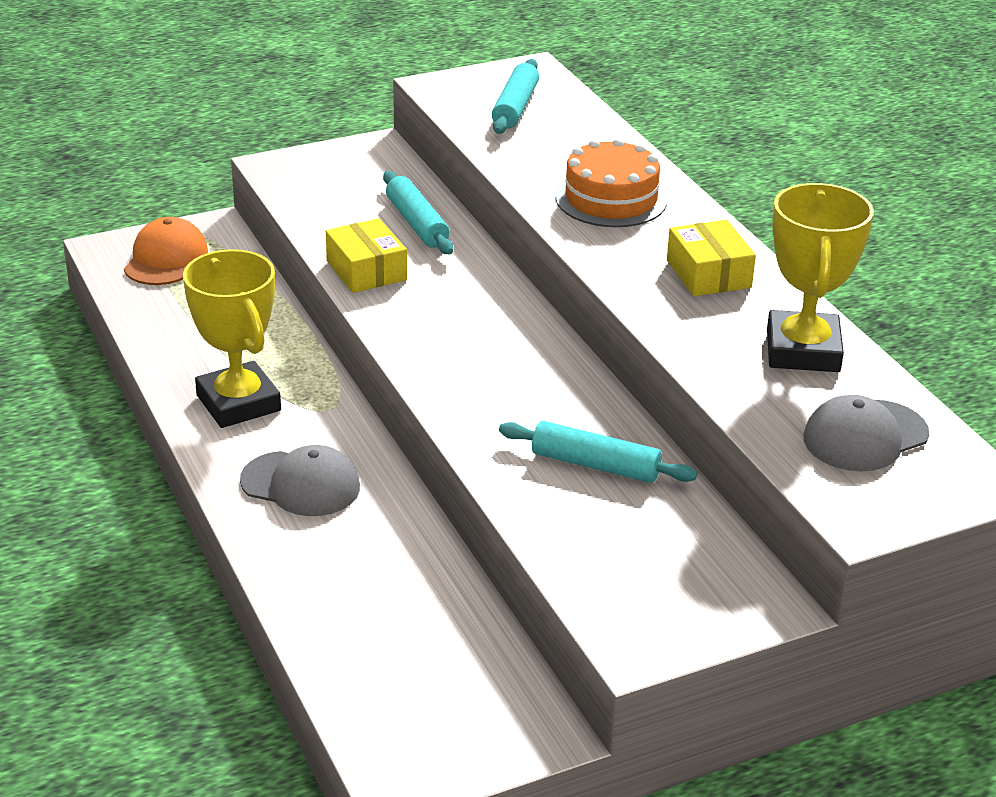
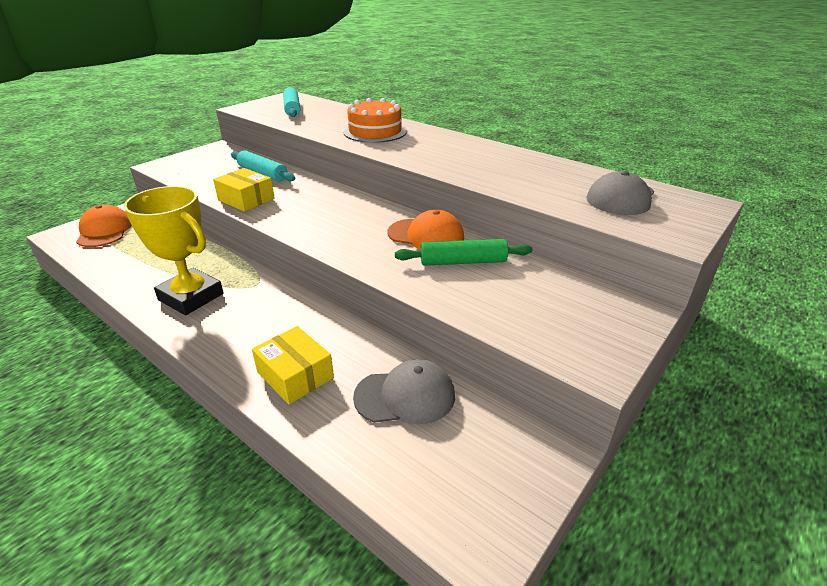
camera: 25 degrees left, 0 degrees up
(301, 484) = (262, 335): grey cap -> grey cap (405, 396)
(579, 408) = (426, 235): none -> orange cap
(595, 465) = (463, 262): turquoise rolling pin -> green rolling pin
(708, 274) = (456, 149): yellow box -> yellow box (295, 375)
(802, 351) = (541, 169): yellow trophy -> none

